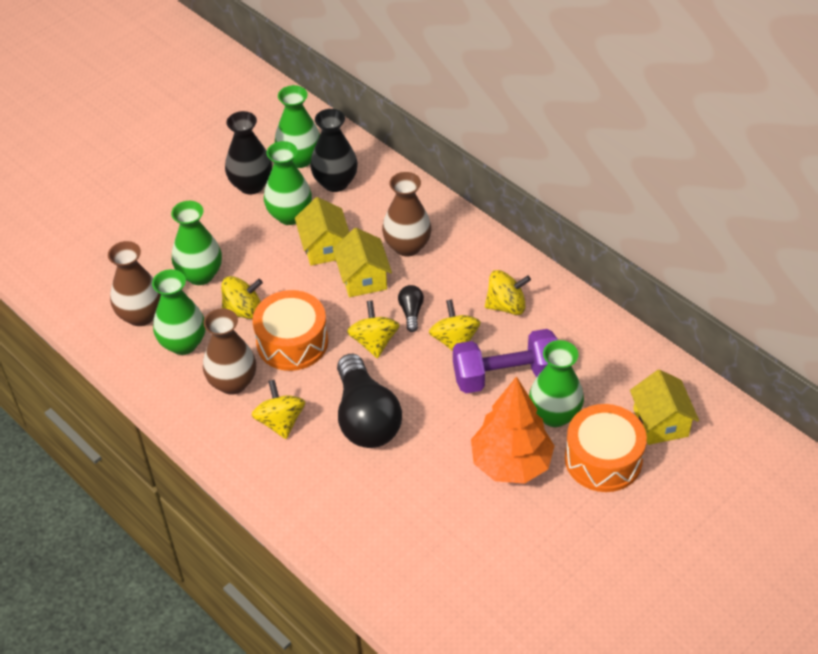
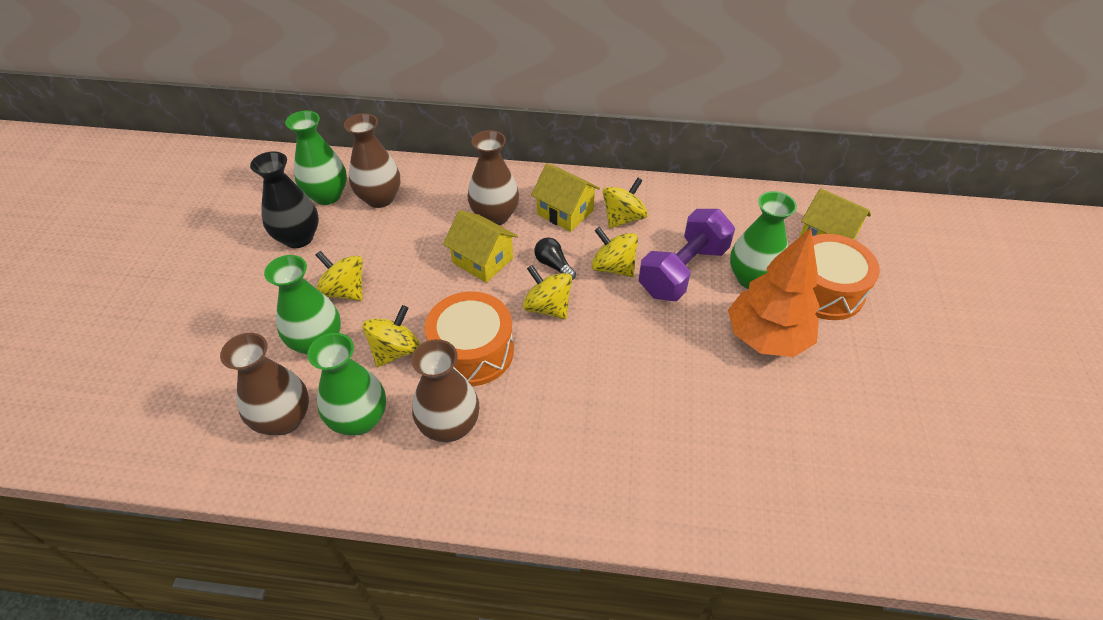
camera: 40 degrees left, 0 degrees up
(280, 422) = (535, 433): yellow spinning top -> yellow spinning top (344, 291)
(290, 215) = (362, 244): green vase -> none
(324, 247) = (421, 254): yellow house -> yellow house (565, 212)
(335, 182) = (380, 198): black vase -> brown vase
(366, 418) = (610, 377): black light bulb -> none

